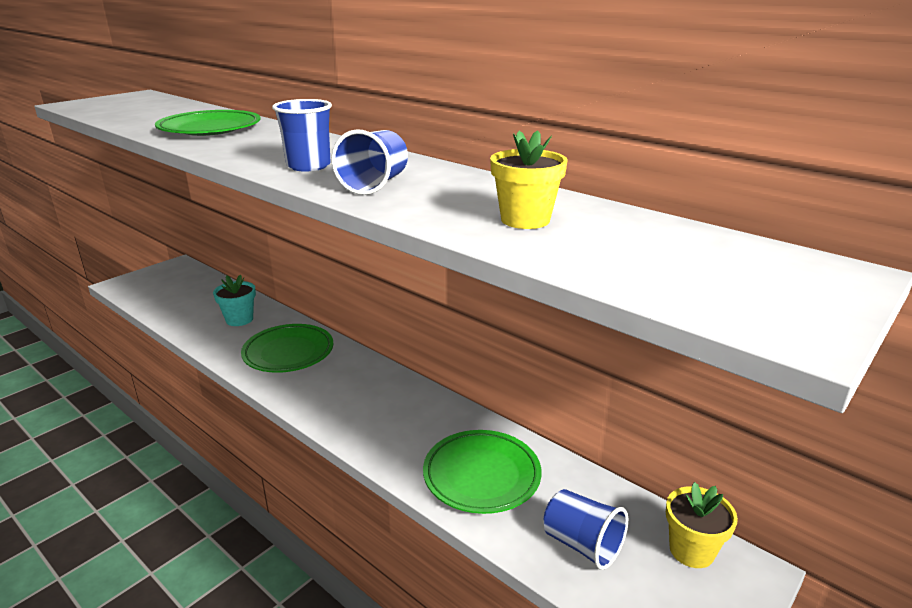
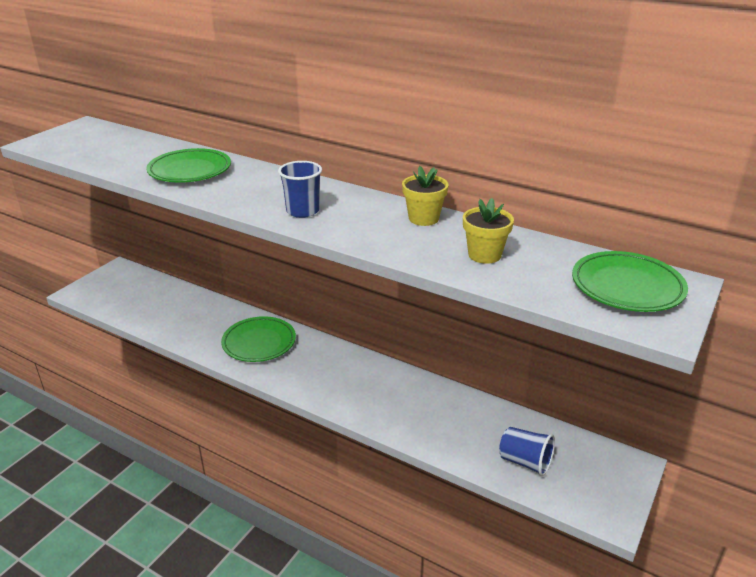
camera: 10 degrees left, 5 degrees up
(239, 319) = (203, 317): turquoise flower pot -> none
(375, 184) = (364, 228): blue cup -> none
(481, 475) = (444, 423): green plate -> green plate (627, 287)
(691, 550) = (595, 456): yellow flower pot -> yellow flower pot (423, 218)

